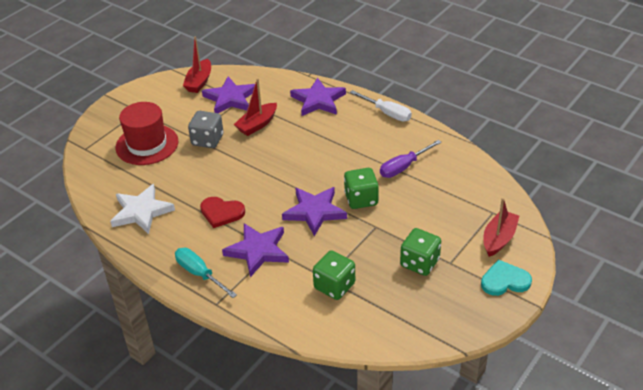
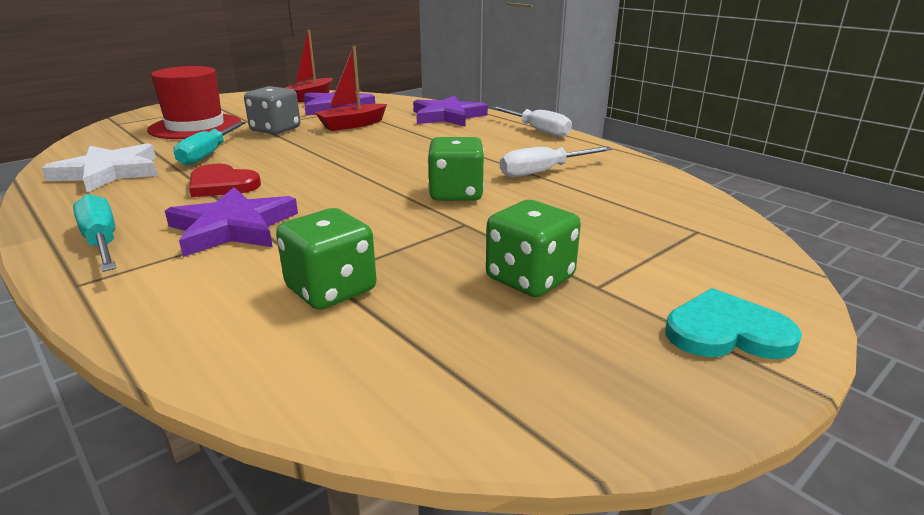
camera: 10 degrees right, 15 degrees down
(186, 180) = (208, 154): none -> turquoise screwdriver
(314, 212) = (369, 198): purple star -> none
(403, 167) = (543, 172): purple screwdriver -> white screwdriver
(499, 239) = (710, 265): red boat -> none

